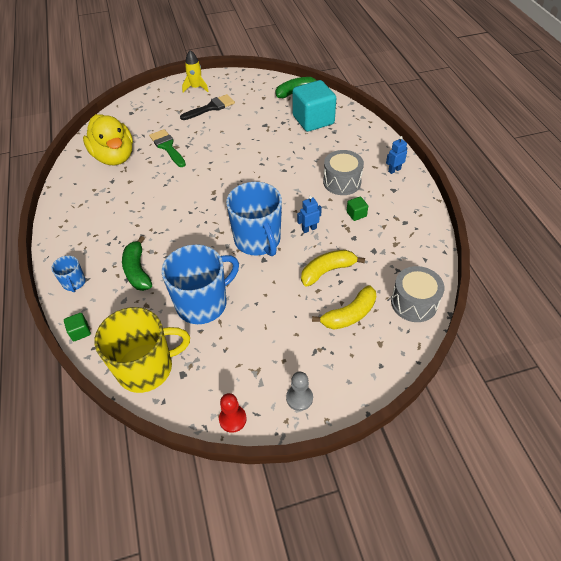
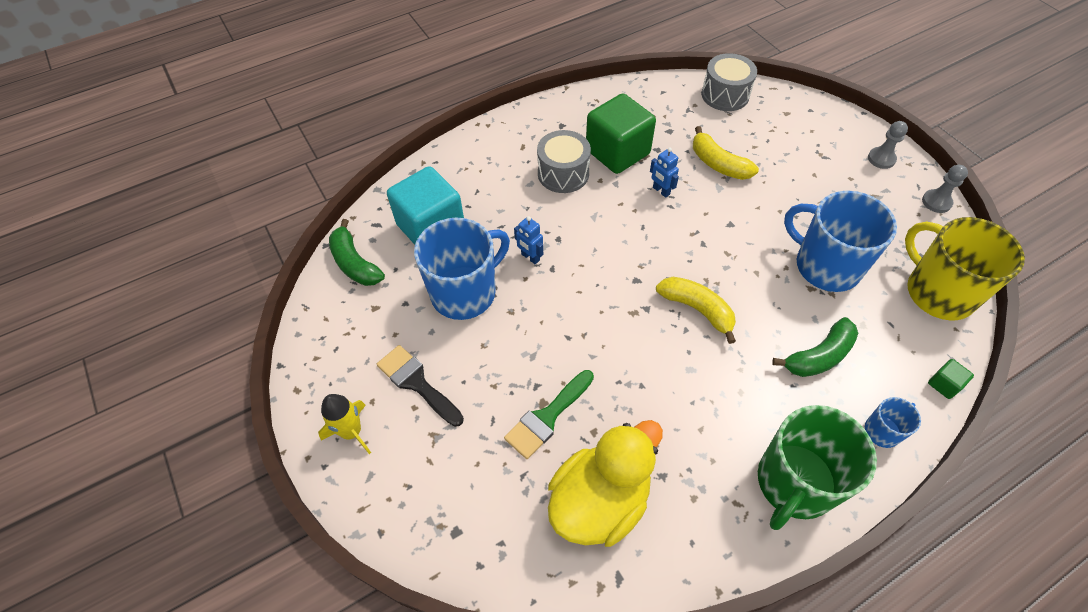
camera: 105 degrees left, 5 degrees up
(74, 230) = (794, 483): none -> green mug
(232, 419) = (936, 202): red pawn -> grey pawn
(258, 240) = (703, 237): blue mug -> blue mug (465, 292)
(349, 314) = (766, 138): yellow banana -> yellow banana (697, 309)
(356, 214) = (617, 152): green cube -> green cube, size x2.46
(394, 170) = (524, 128): blue robot -> blue robot (530, 257)

